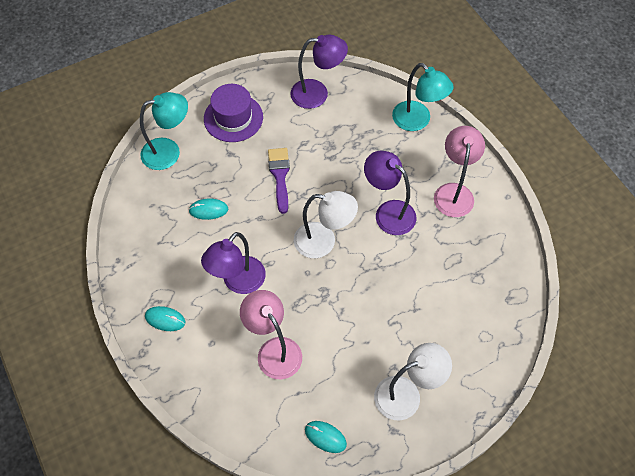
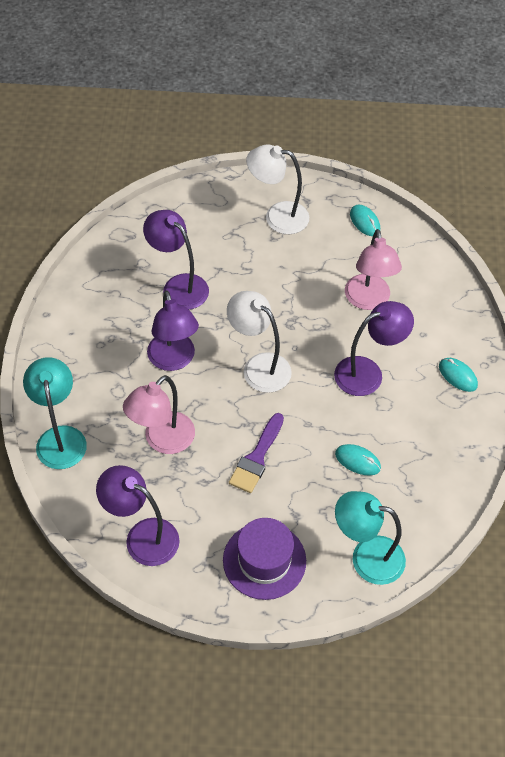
camera: 150 degrees left, 5 degrees down
(434, 274) = (178, 286): none -> purple lamp
(454, 192) = (93, 345): pink lamp -> pink lamp (162, 440)

